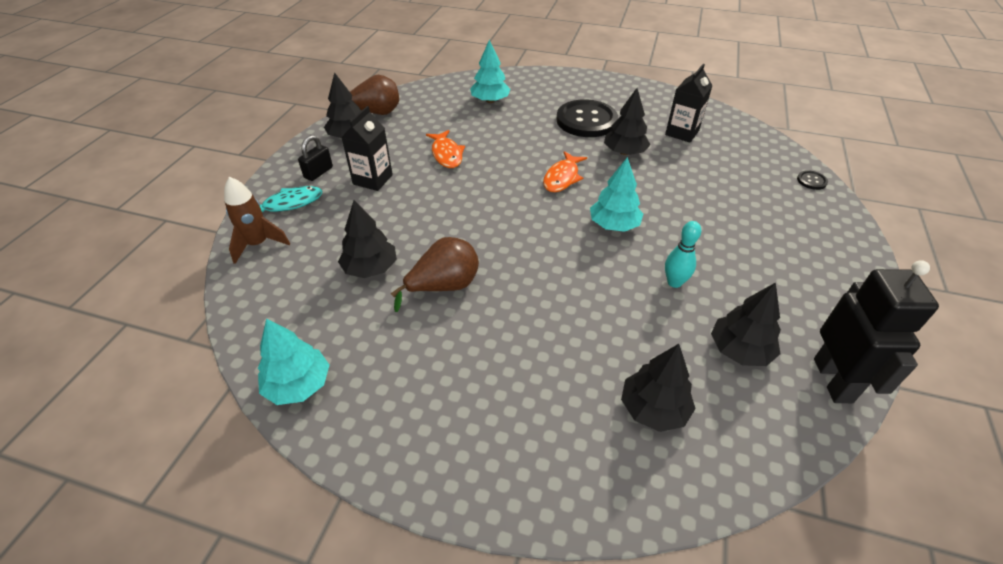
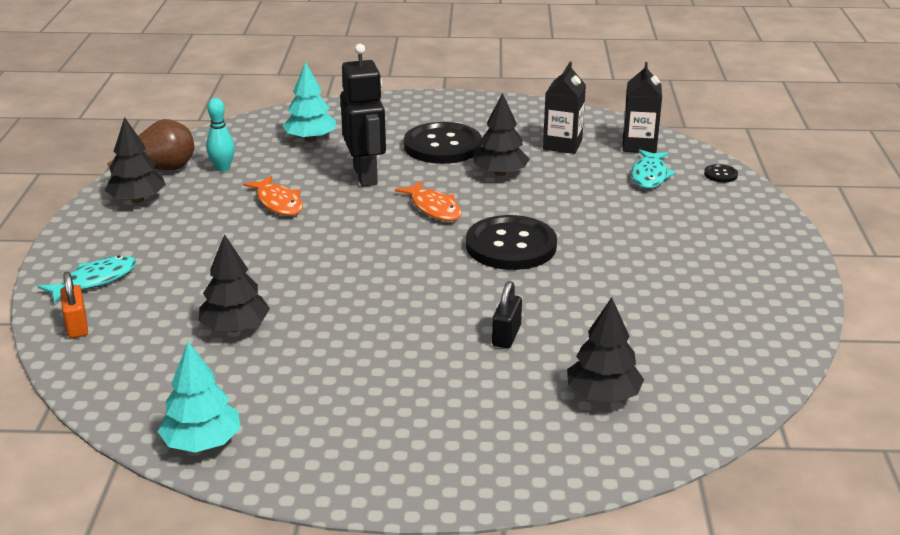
camera: 15 degrees left, 15 degrees down
(258, 244) = (77, 326): brown rocket -> orange padlock
(318, 172) = (116, 243): black padlock -> black padlock (506, 336)
(372, 179) = (193, 241): black carton -> black carton (639, 145)
(444, 286) = (333, 331): brown pear -> none
(562, 178) = (434, 208): orange fish -> orange fish turned 45 degrees counterclockwise
(614, 225) = (511, 246): turquoise tree -> black button
(674, 282) = (594, 288): turquoise bowling pin -> turquoise bowling pin (222, 168)
(739, 350) = (678, 335): black tree -> none
(748, 173) = (649, 175): none -> turquoise fish
(833, 380) = (775, 343): black robot -> black robot (366, 176)

